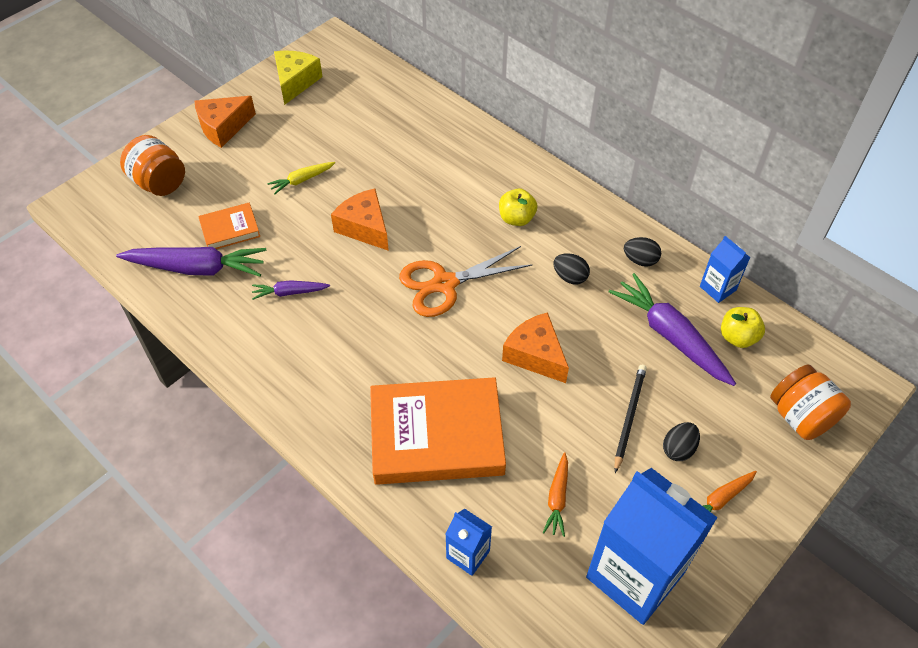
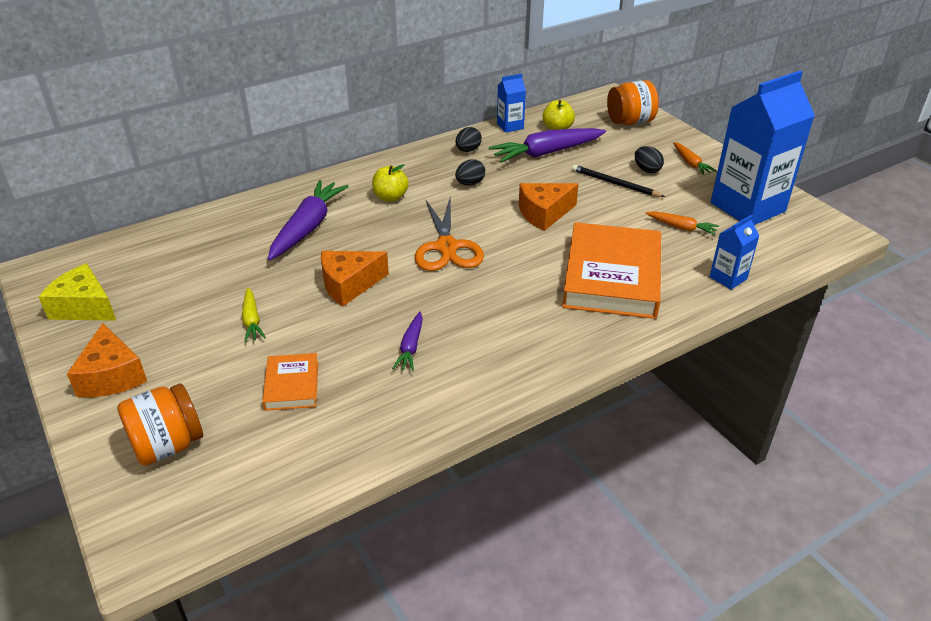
camera: 75 degrees left, 15 degrees down
(197, 268) = (338, 419): purple carrot -> purple carrot (308, 227)

